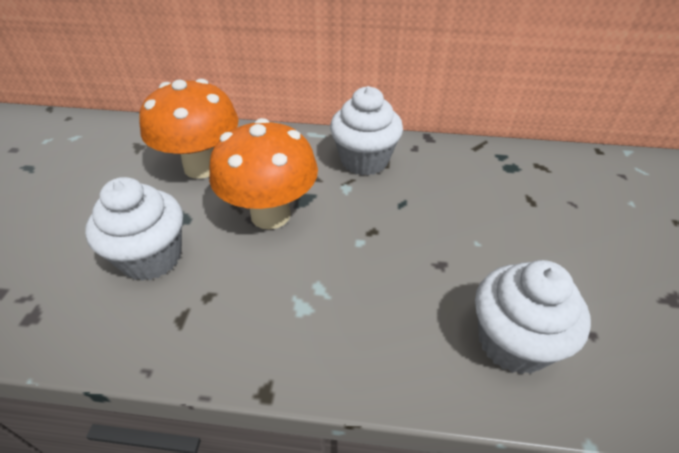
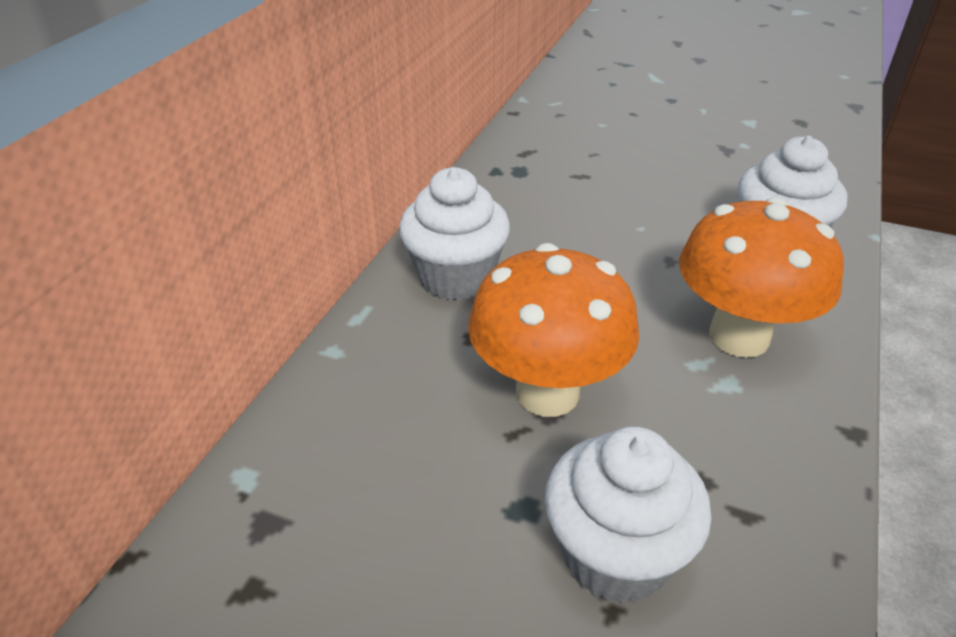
camera: 75 degrees left, 5 degrees down
(202, 167) = (384, 473): orange mushroom -> orange mushroom (739, 337)

